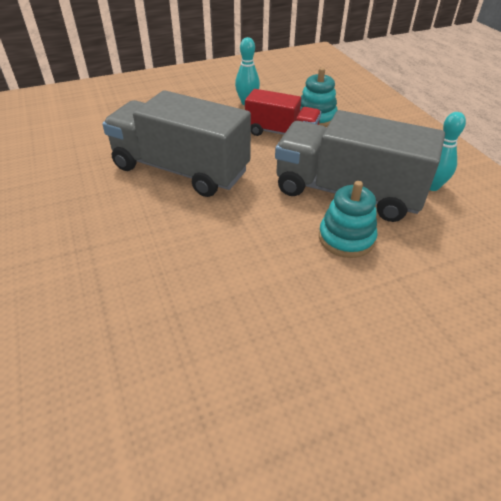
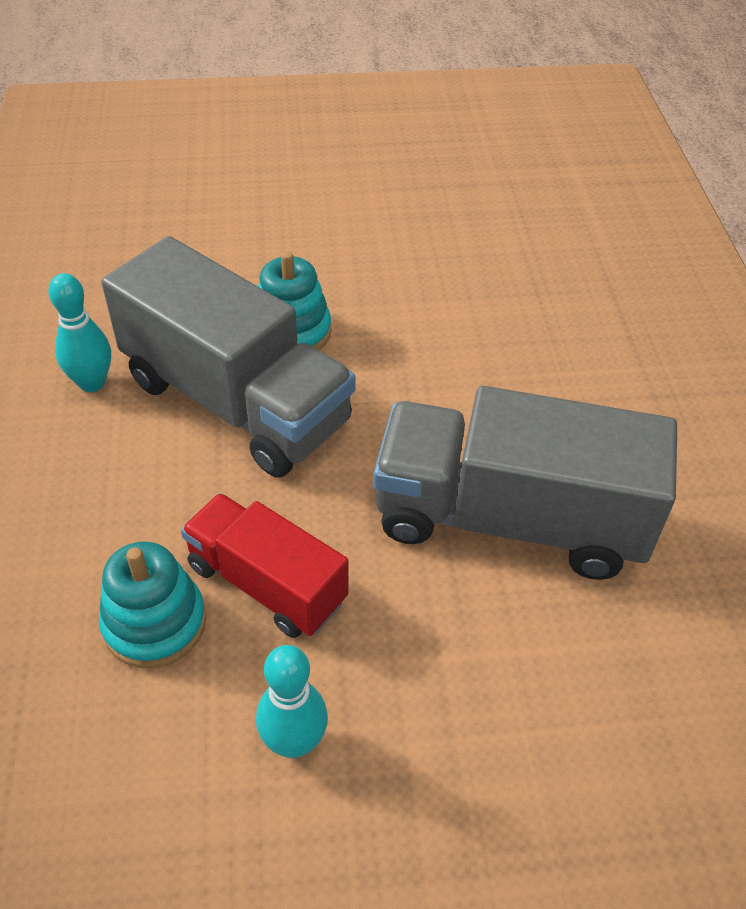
camera: 165 degrees left, 5 degrees up
(180, 170) = (509, 519): grey truck -> grey truck turned 150 degrees clockwise

